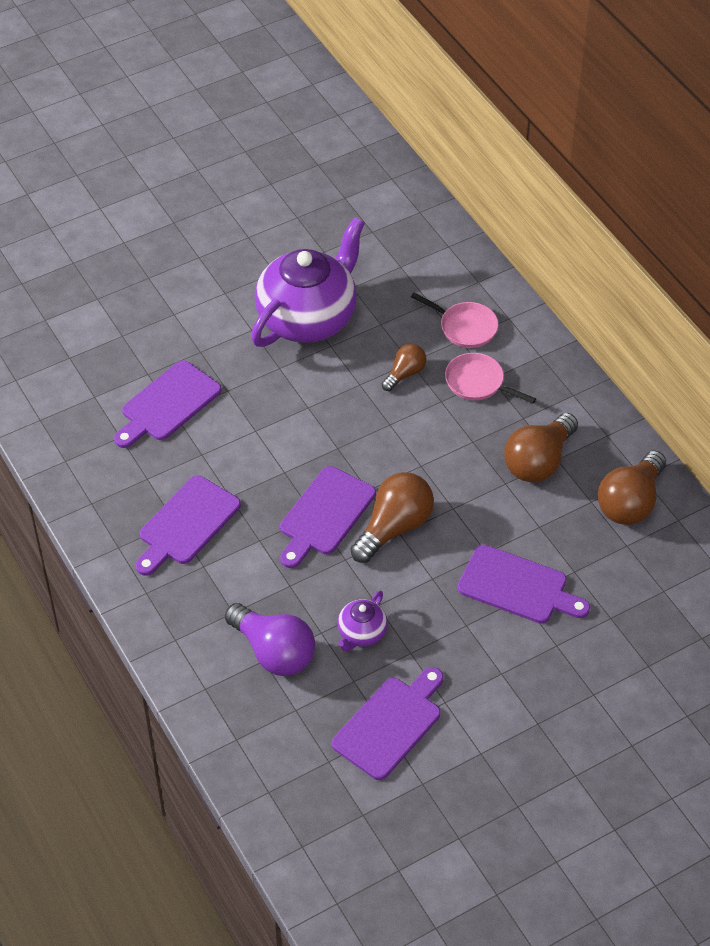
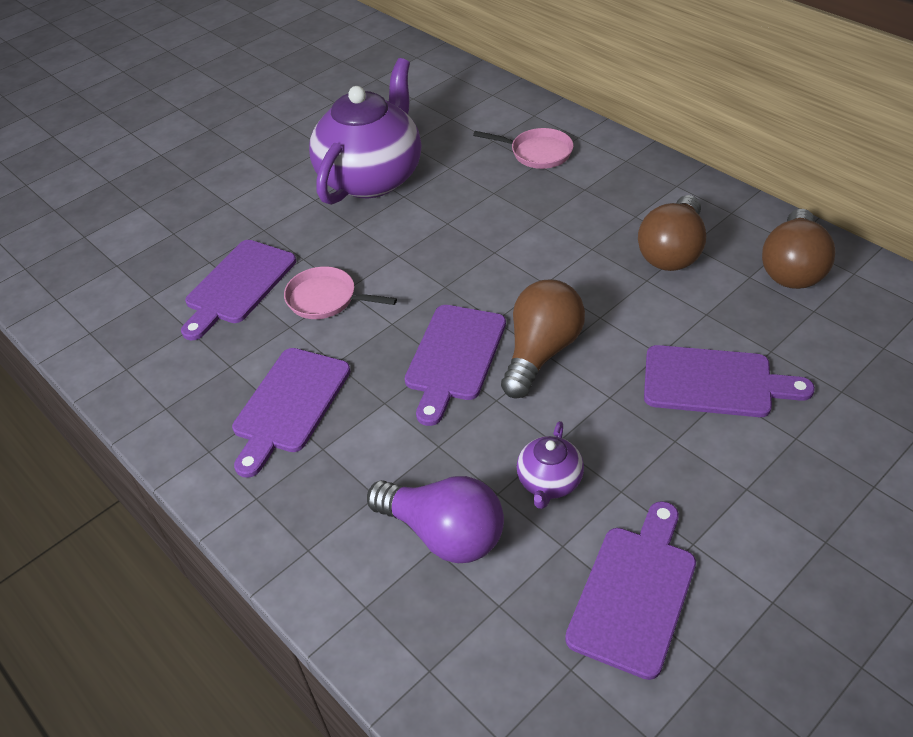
camera: 10 degrees left, 5 degrees down
(405, 374) = (492, 204): brown light bulb -> none
(478, 383) = (572, 195): pink pan -> pink pan (326, 299)

